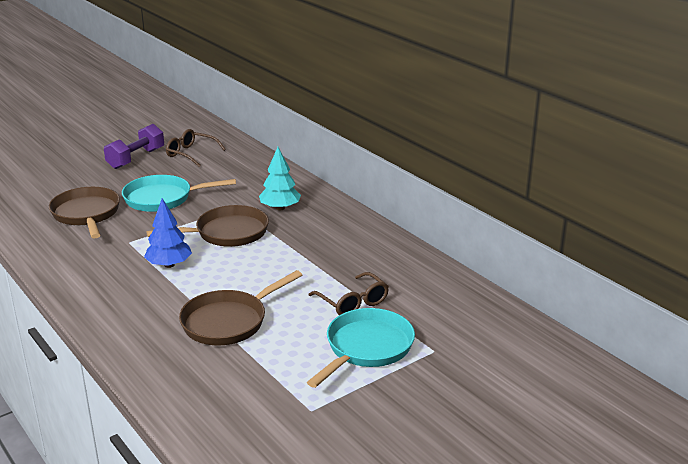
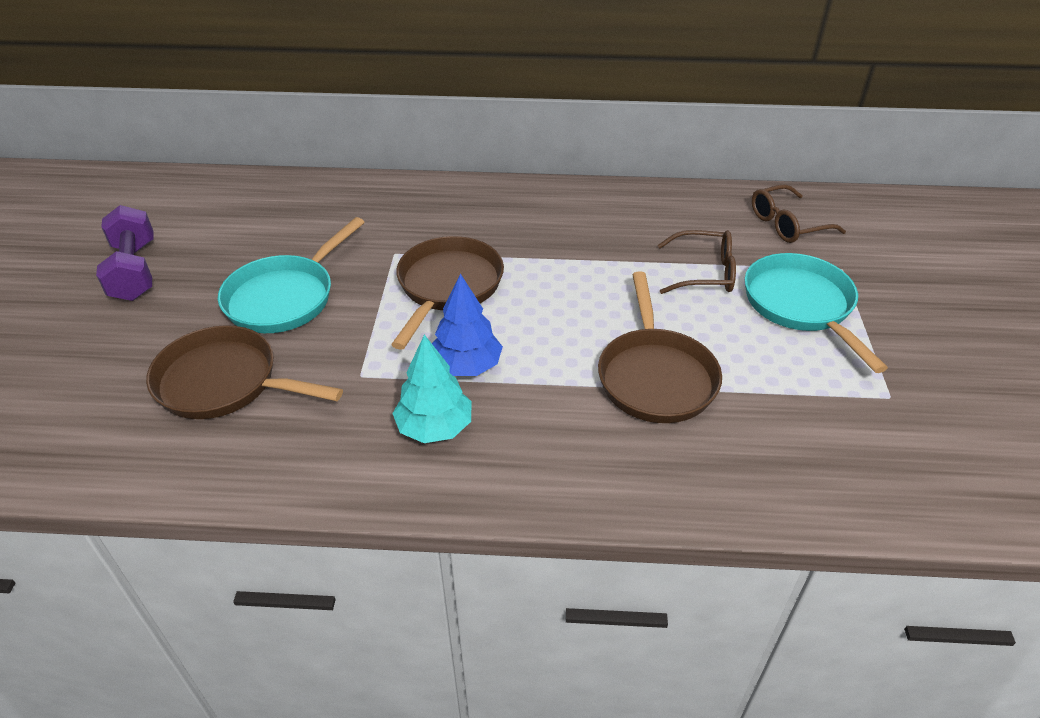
camera: 50 degrees left, 15 degrees up
(191, 154) = (200, 224): brown glasses -> brown glasses (787, 224)
(280, 208) = (441, 225): turquoise tree -> turquoise tree (434, 427)

